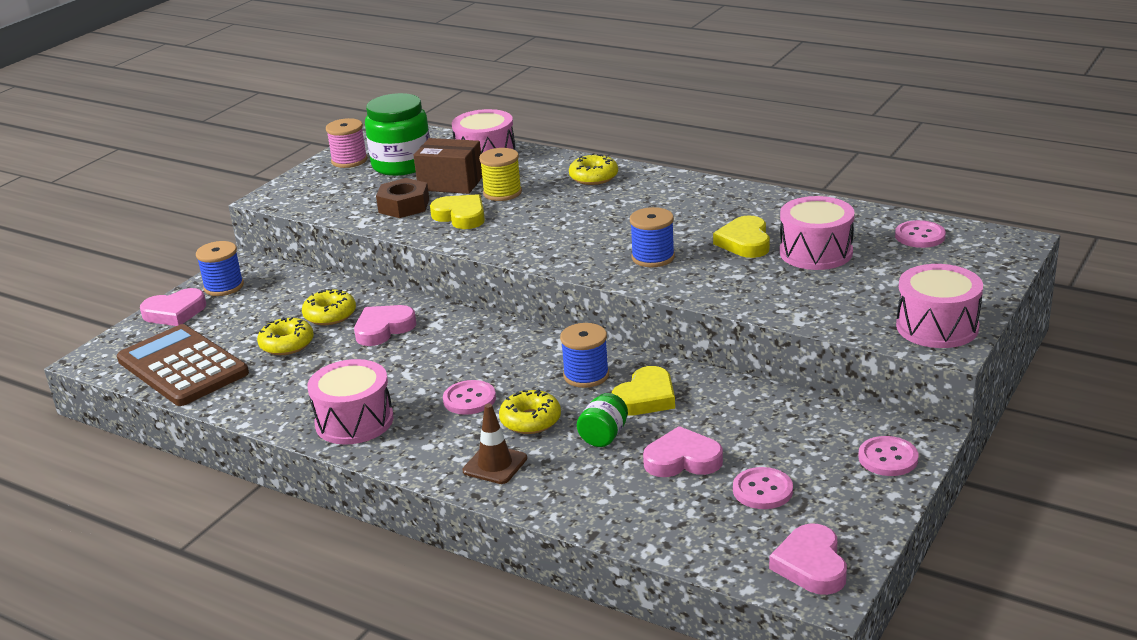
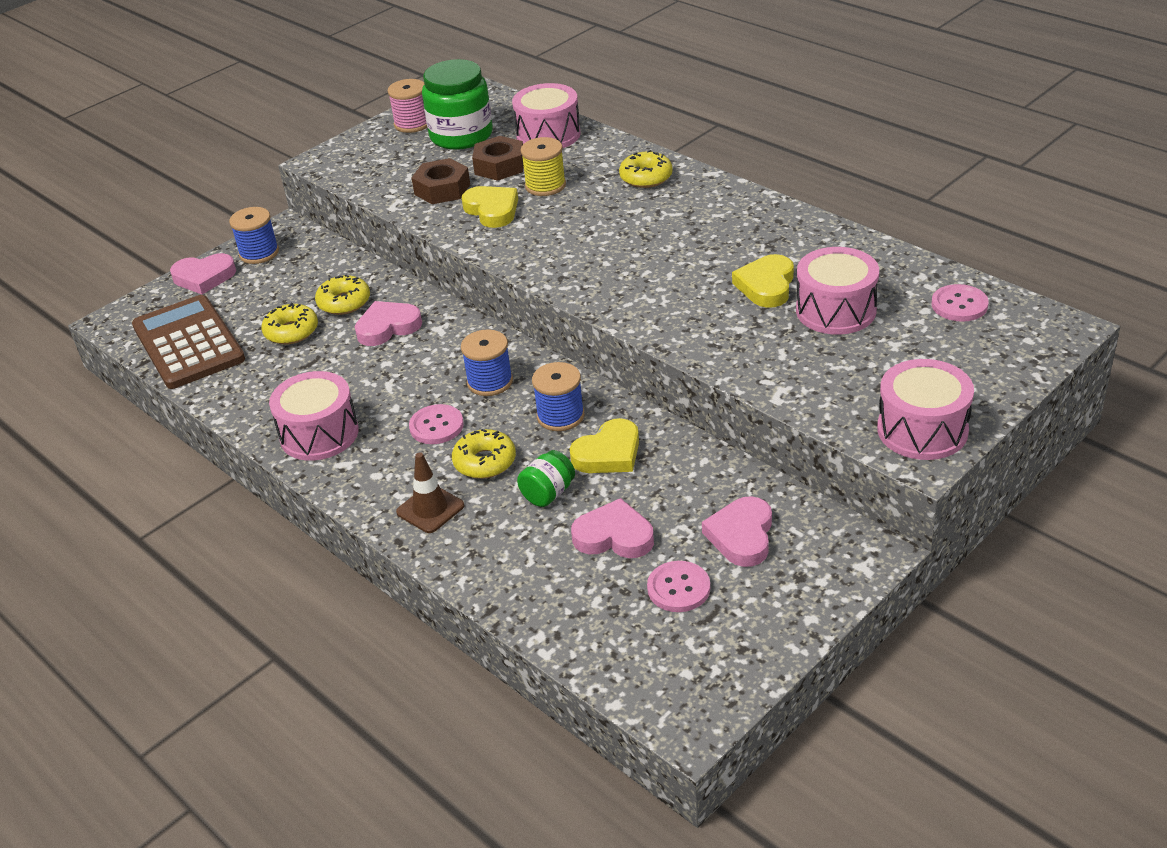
camera: 15 degrees right, 10 degrees up
(451, 183) = (499, 166): brown box -> brown nut
(653, 257) = (662, 292): blue spool -> blue spool (490, 382)
(811, 565) = (689, 688): pink heart -> pink heart (741, 536)
(888, 458) = (824, 572): pink button -> none

